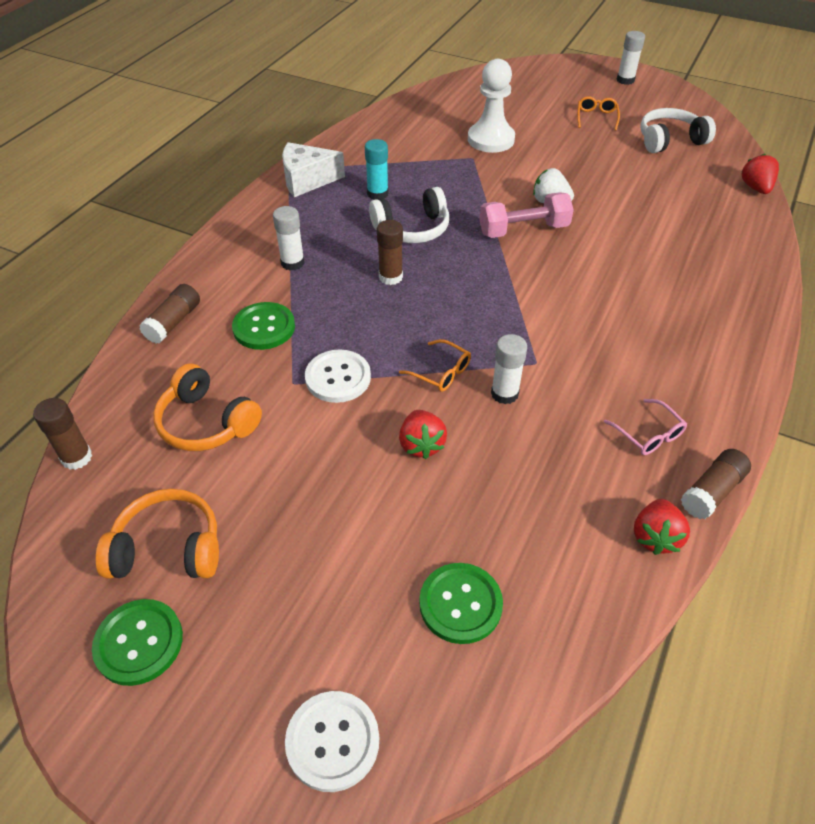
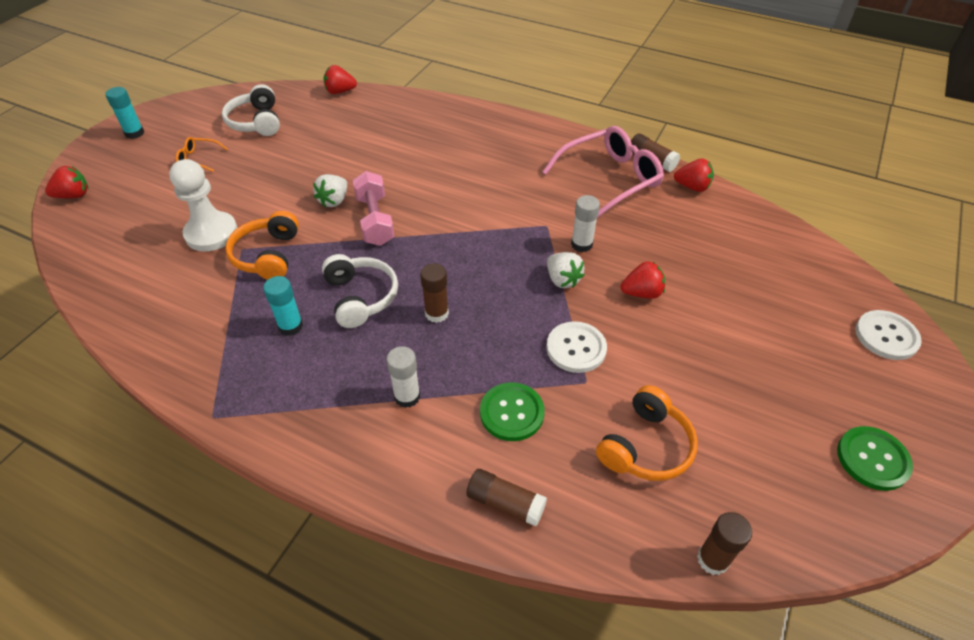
camera: 90 degrees left, 0 degrees up
(168, 548) = (786, 454): orange headphones -> orange headphones (268, 255)
(307, 180) = (244, 395): white cheese -> none
(441, 372) = (562, 280): orange glasses -> white strawberry
(460, 604) = (770, 275): green button -> none
(529, 70) = (74, 195): none -> red strawberry
(625, 80) = (134, 133): white glue stick -> turquoise glue stick
(649, 434) = (610, 179): pink glasses -> pink glasses, size x2.20

